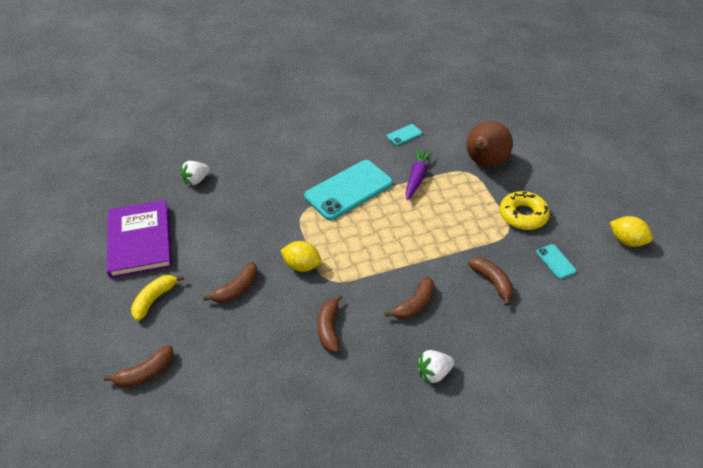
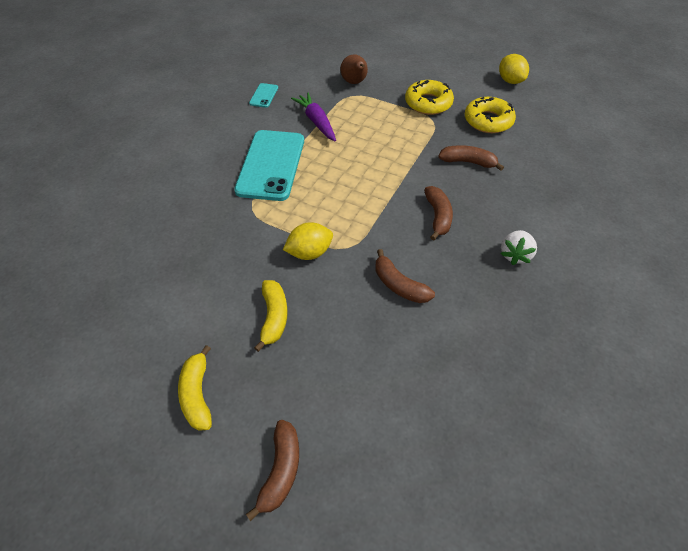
camera: 45 degrees left, 5 degrees up
(140, 241) = (102, 352): purple book -> none
(196, 180) = (97, 250): white strawberry -> none
(237, 289) = (274, 317): brown banana -> yellow banana
(484, 163) = (354, 82): brown pear -> brown pear, size x0.59
(555, 261) = (488, 121): turquoise phone -> yellow donut
(626, 241) = (510, 81): yellow lemon -> yellow lemon turned 75 degrees clockwise

